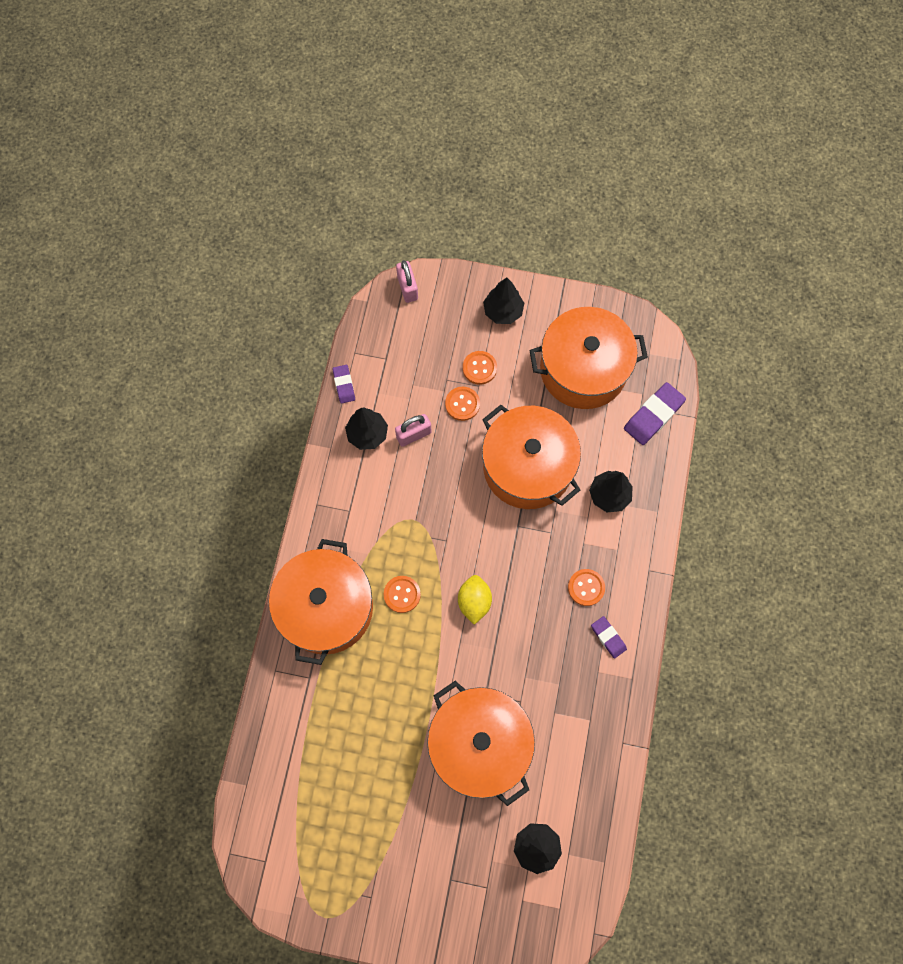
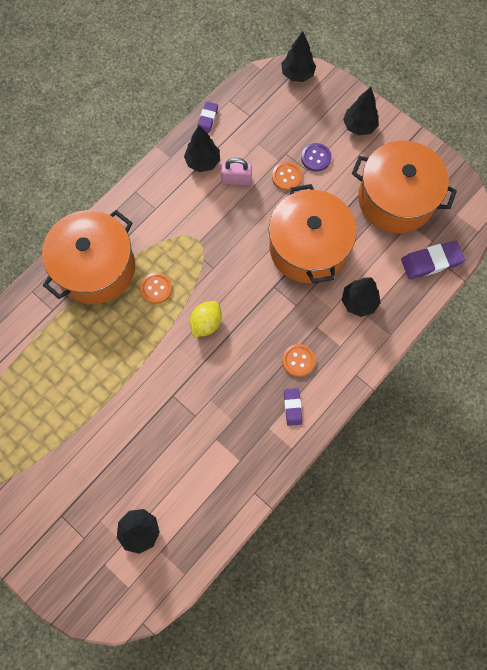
camera: 30 degrees right, 0 degrees up
(407, 288) = (297, 74): pink padlock -> black tree
(479, 368) = (316, 158): orange button -> purple button
(479, 743) = (145, 429): orange pot -> none

